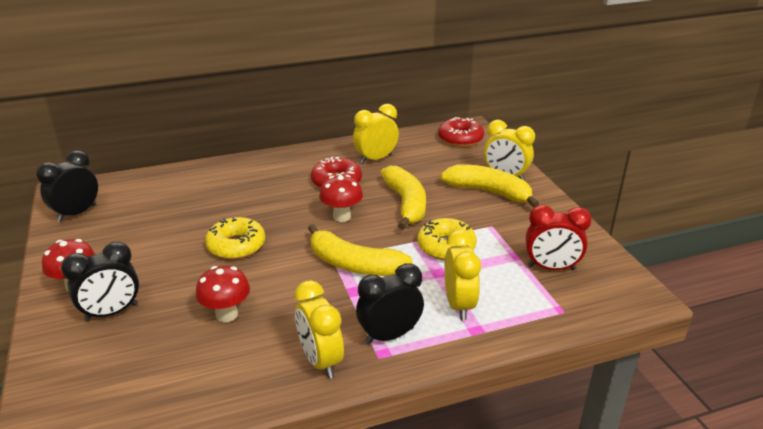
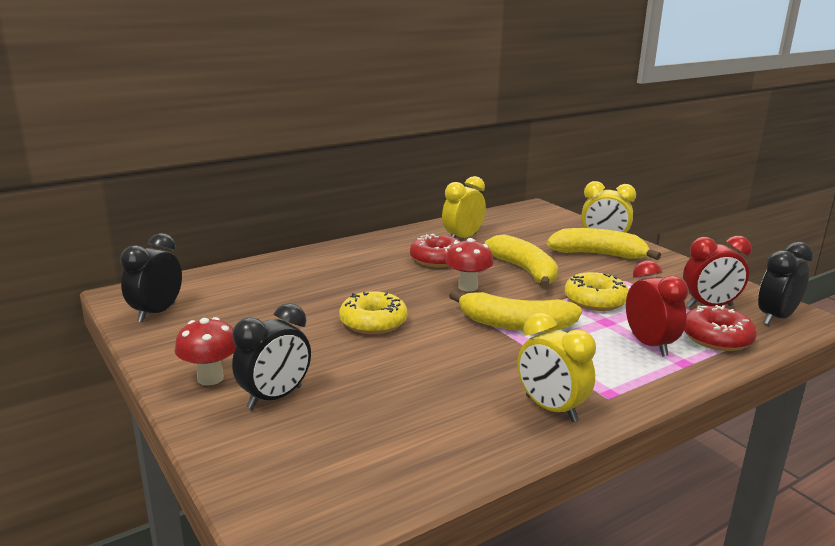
camera: 15 degrees left, 10 degrees down
(227, 314) = (413, 382): red mushroom -> none
(389, 335) = (603, 378): black clock -> black clock (776, 318)
(459, 305) = (649, 345): yellow clock -> red clock
(460, 139) = (534, 216): red donut -> red donut (716, 338)

